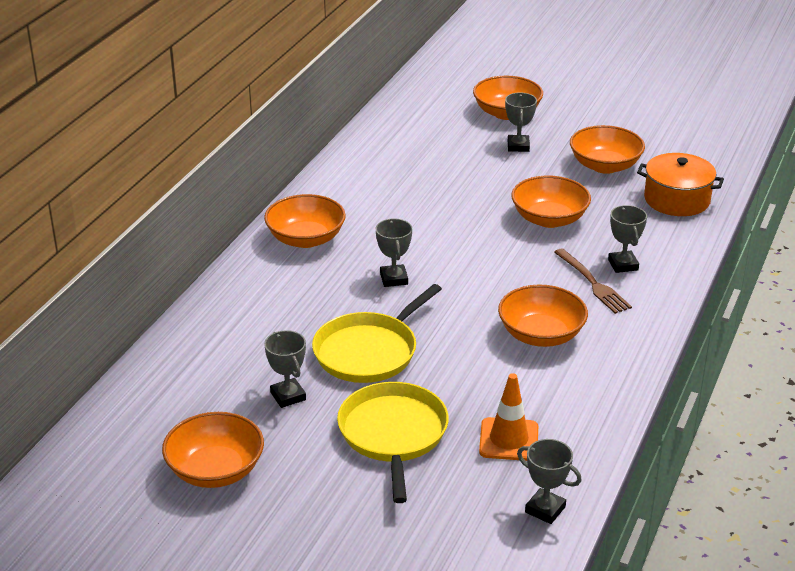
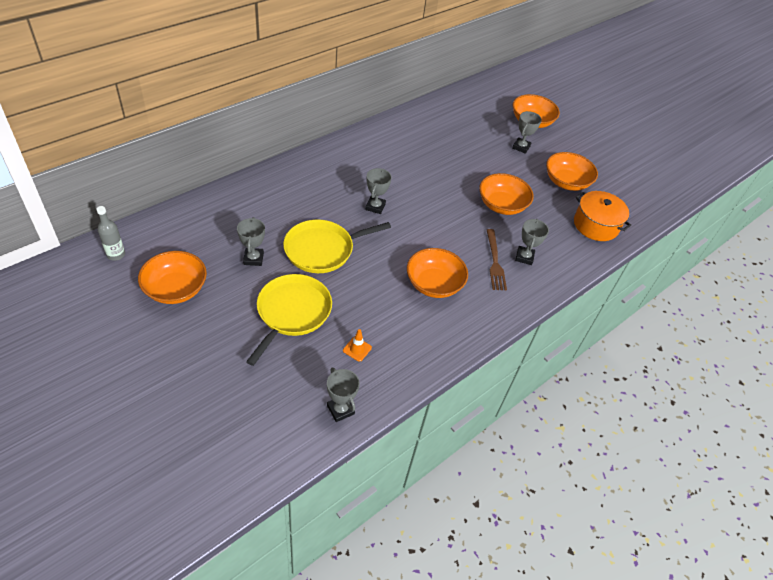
camera: 20 degrees right, 15 degrees up
(93, 465) = (116, 255): none -> grey bottle
(306, 239) = (345, 159): orange bowl -> none
(509, 440) = (357, 349): orange traffic cone -> orange traffic cone, size x0.57

